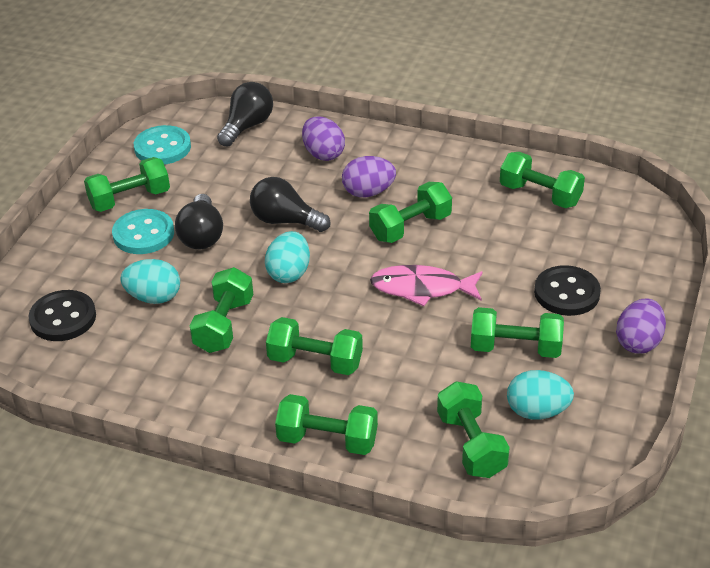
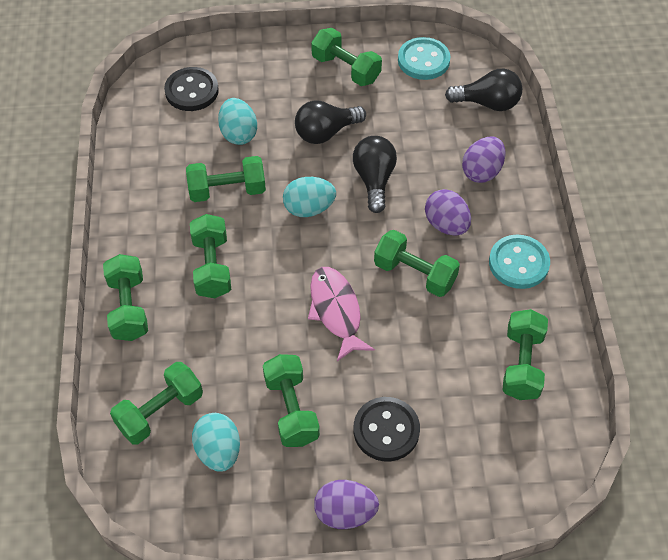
camera: 65 degrees right, 15 degrees up
(143, 234) = (308, 95): turquoise button -> turquoise button (518, 263)

